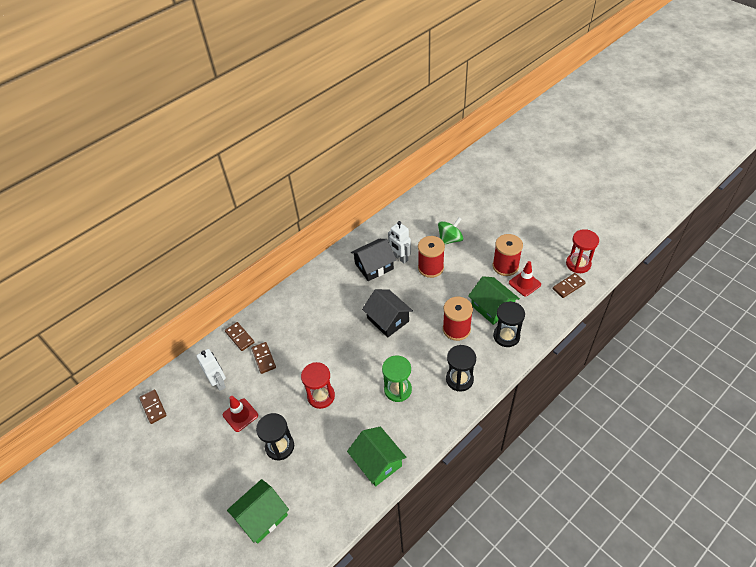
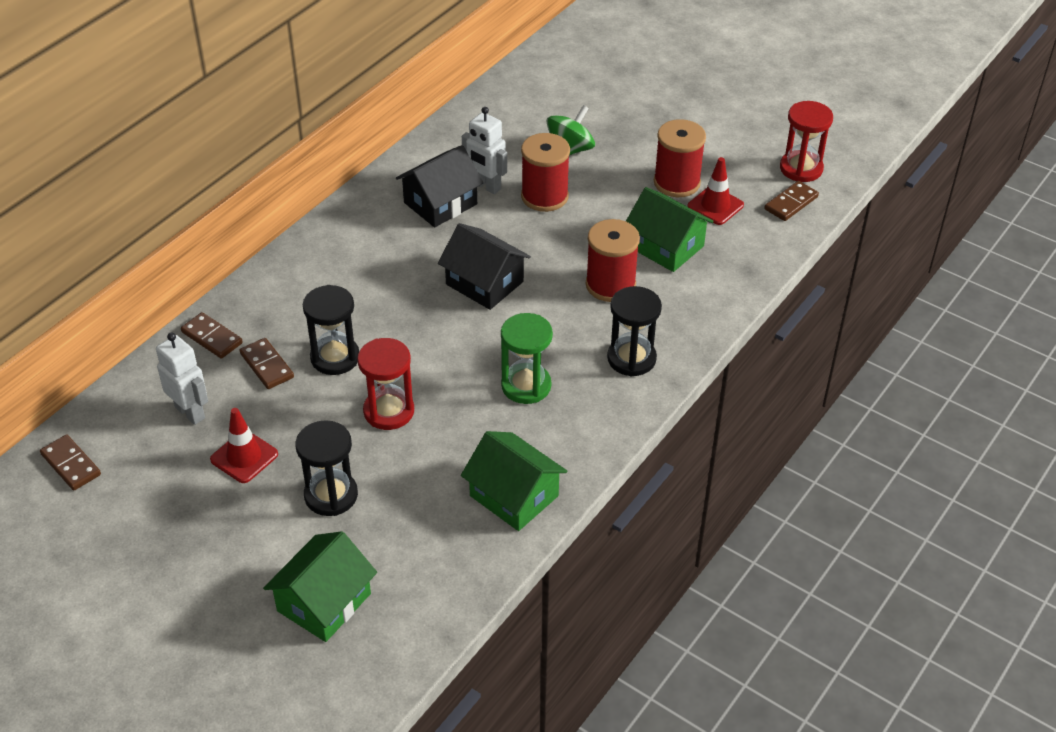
camera: 15 degrees left, 5 degrees down
(506, 336) = (699, 287): black hourglass -> black hourglass (335, 357)

